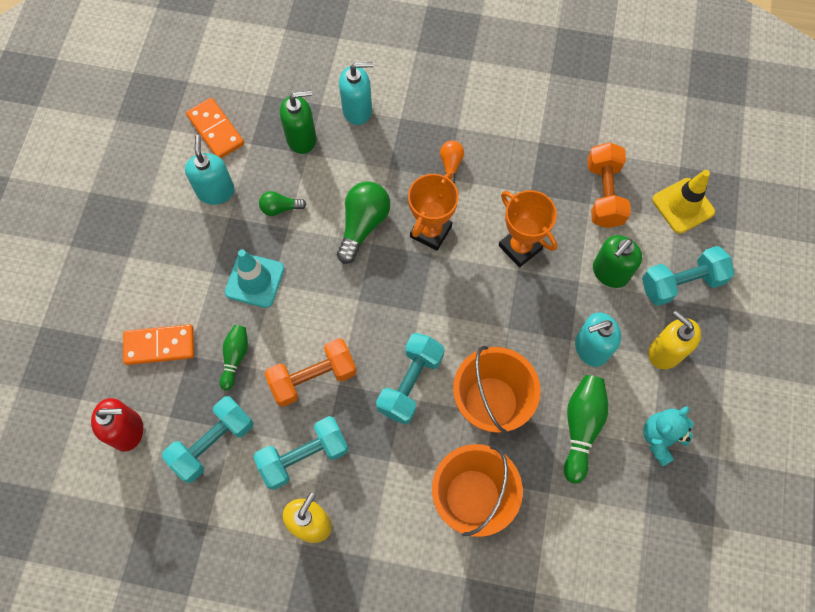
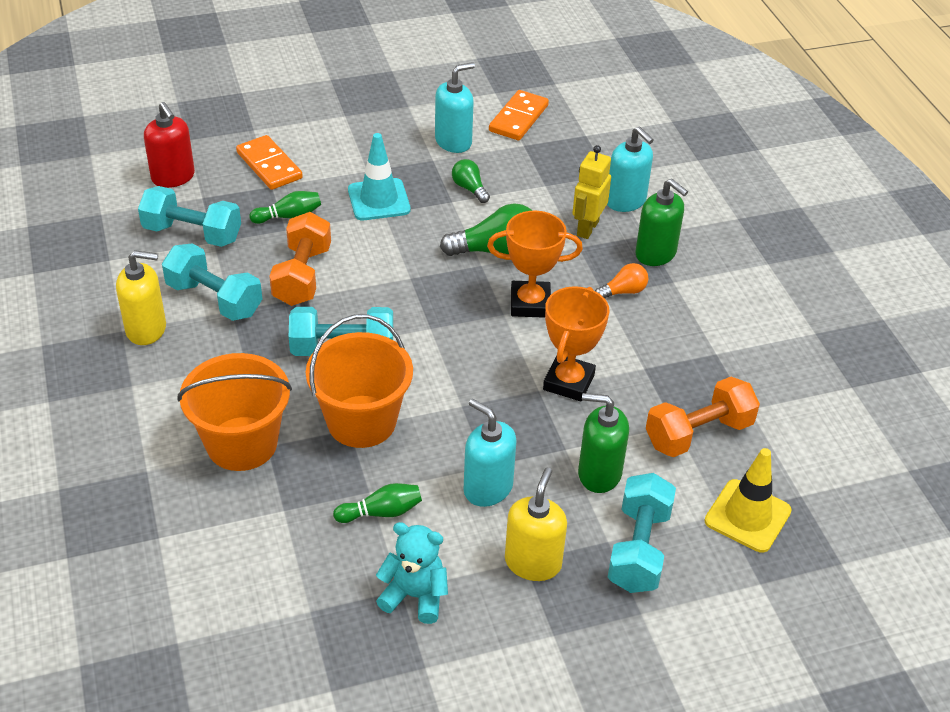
camera: 60 degrees right, 25 degrees down
(301, 138) = (558, 175): green soap dispenser -> green soap dispenser (656, 254)
(313, 377) = (302, 276): orange dumbbell -> orange dumbbell turned 60 degrees clockwise
(372, 152) = (587, 228): none -> yellow robot
(581, 427) = (381, 512): green bowling pin -> green bowling pin, size x0.63
(681, 283) = (639, 549): turquoise dumbbell -> turquoise dumbbell turned 60 degrees clockwise

